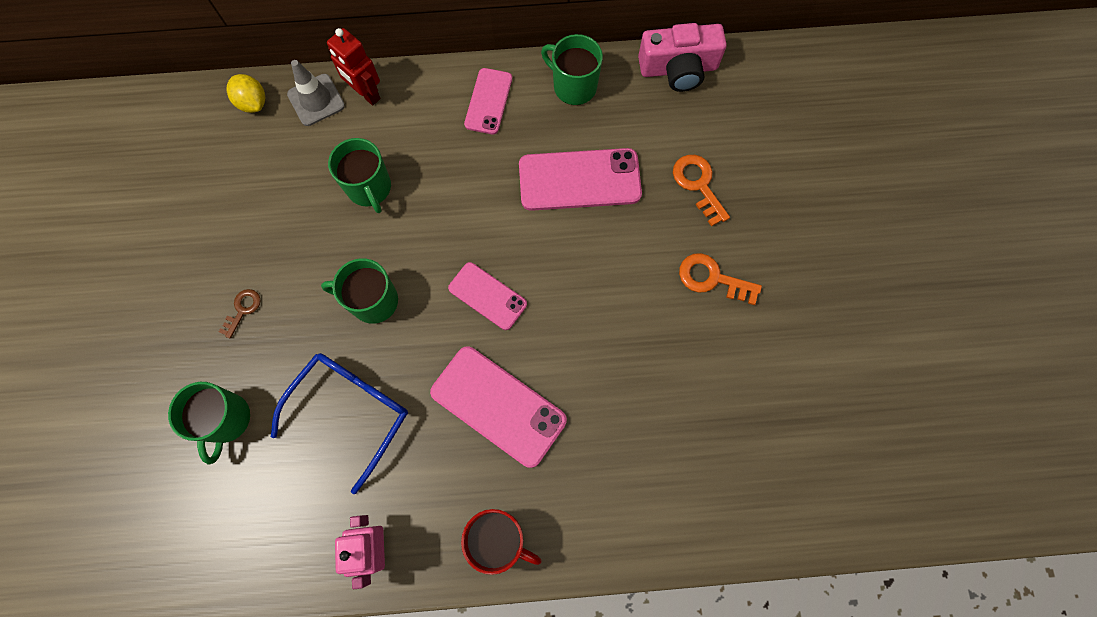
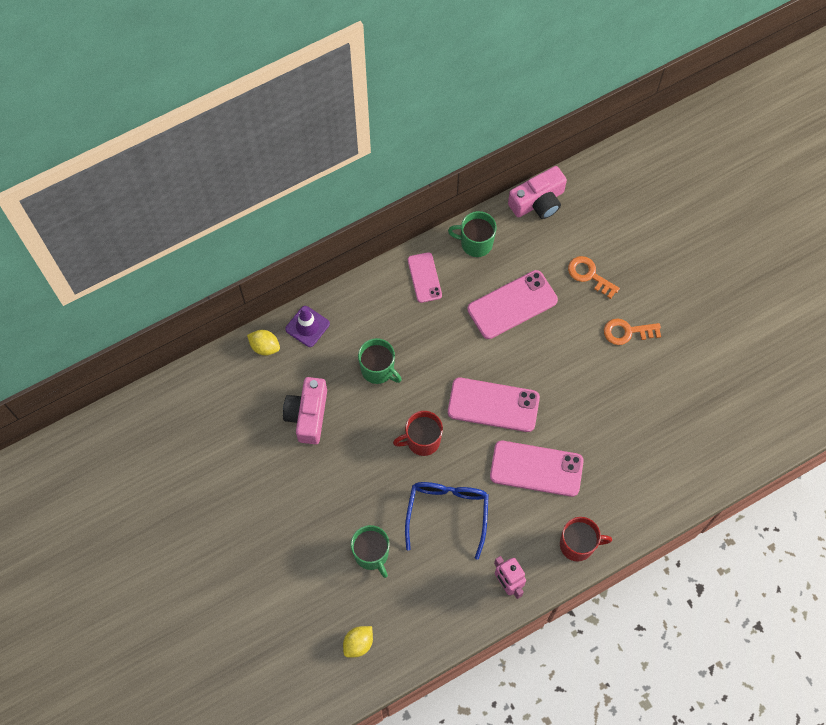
camera: 25 degrees left, 5 degrees down
(139, 533) = (358, 643): none -> yellow lemon
(242, 309) = (341, 483): brown key -> none
(254, 206) = (308, 415): none -> pink camera
(316, 100) = (307, 326): grey traffic cone -> purple traffic cone
(366, 94) = (339, 307): red robot -> none
(373, 301) = (422, 440): green mug -> red mug
(487, 296) = (493, 405): pink phone -> pink phone, size x1.65

